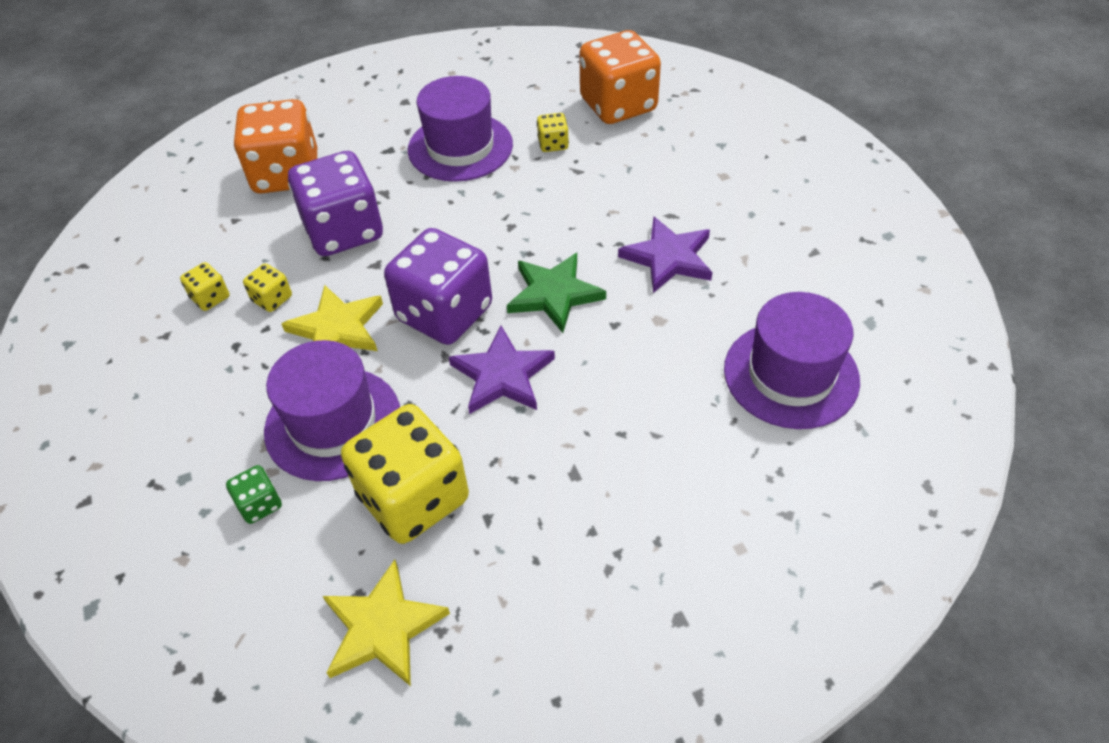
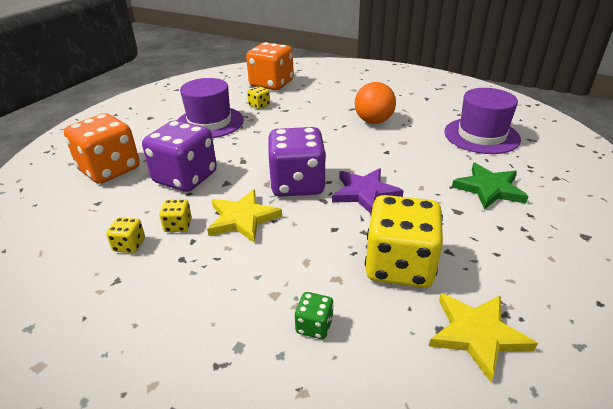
camera: 40 degrees left, 15 degrees down
(333, 423) = (303, 260): purple hat -> none
(554, 294) = (342, 153): green star -> green star (489, 189)
(668, 258) = (373, 121): purple star -> orange ball

